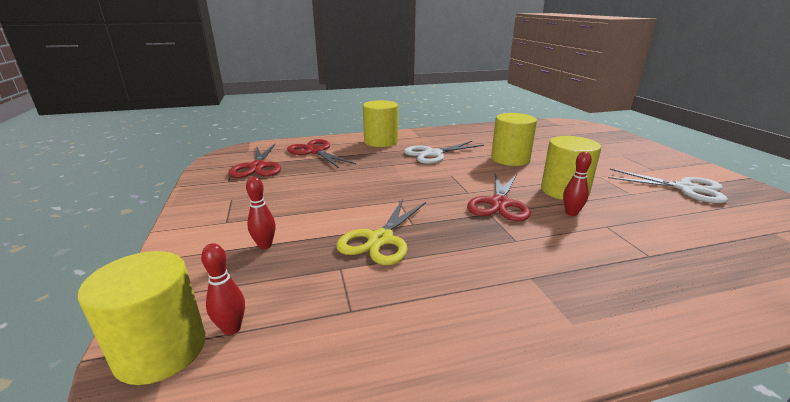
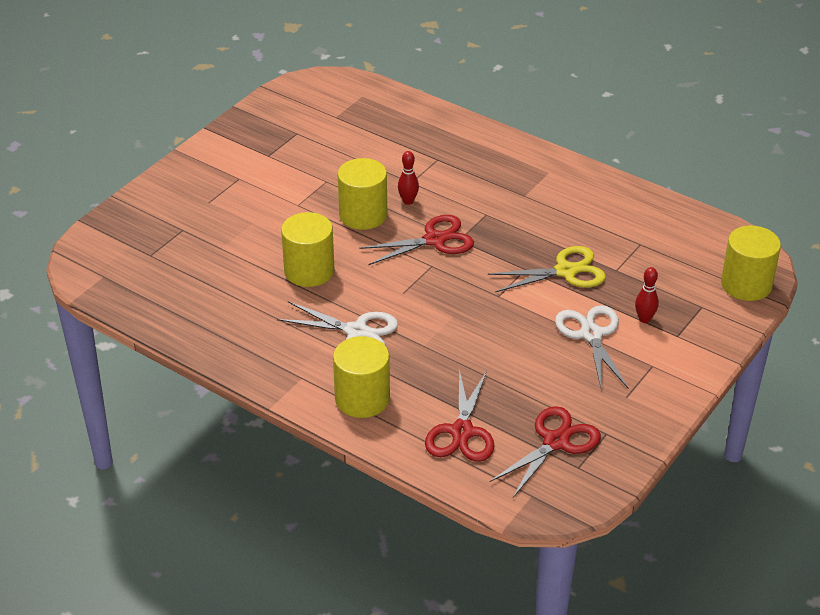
camera: 130 degrees left, 15 degrees up
(232, 328) = (706, 273): red bowling pin -> none
(685, 188) = (280, 156): white scissors -> white scissors (591, 335)

